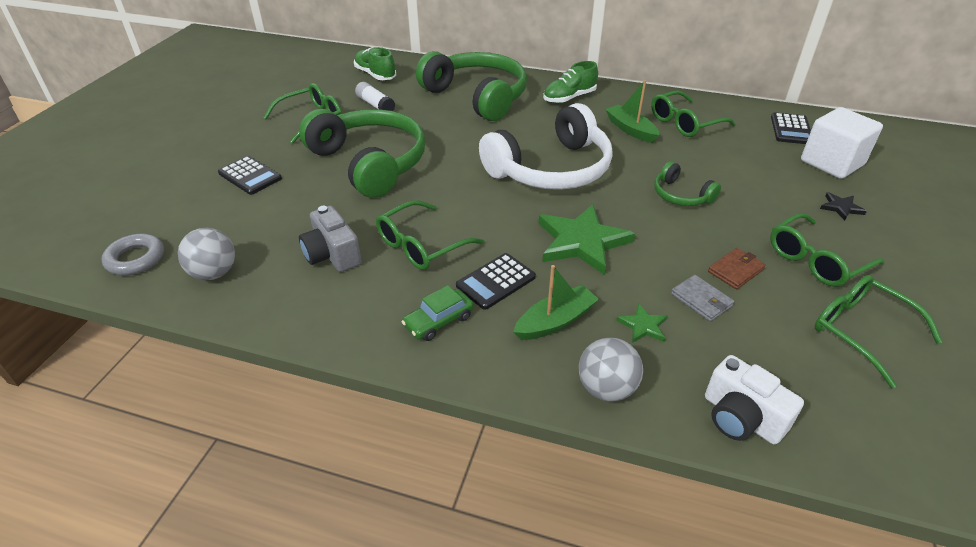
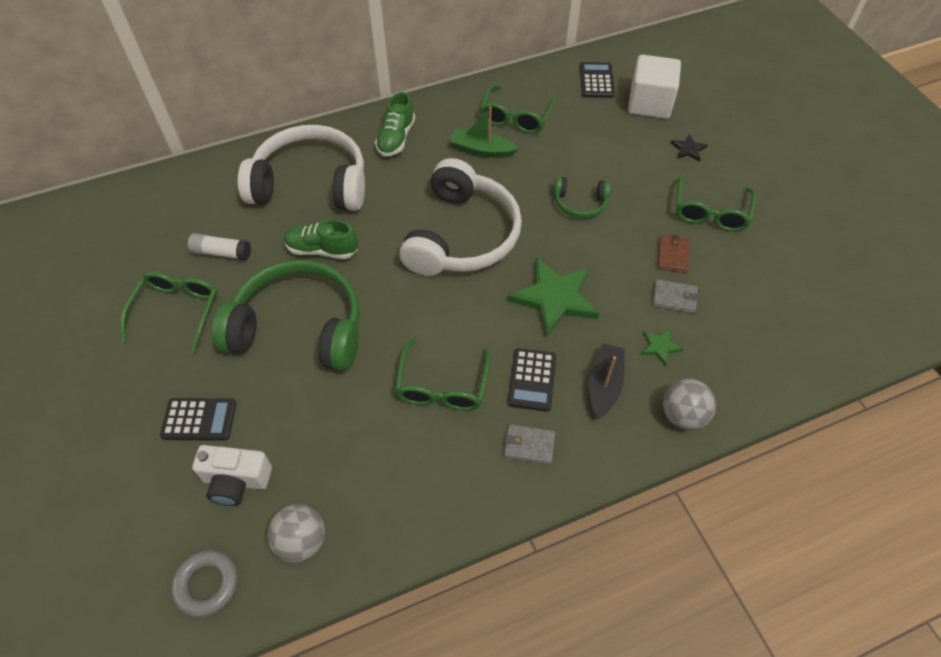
camera: 40 degrees left, 15 degrees up
(332, 254) = (381, 447): grey camera -> none
(375, 75) = (173, 211): green shoe -> green shoe (322, 250)
(439, 321) = (529, 445): green car -> grey wallet
(477, 96) = (311, 183): green headphones -> white headphones
(555, 321) = (604, 385): green boat -> black boat
(741, 418) = (768, 377): white camera -> white camera (236, 481)
(791, 129) = (596, 80): black calculator -> black calculator turned 150 degrees counterclockwise
(861, 331) = (776, 259): green glasses -> none

